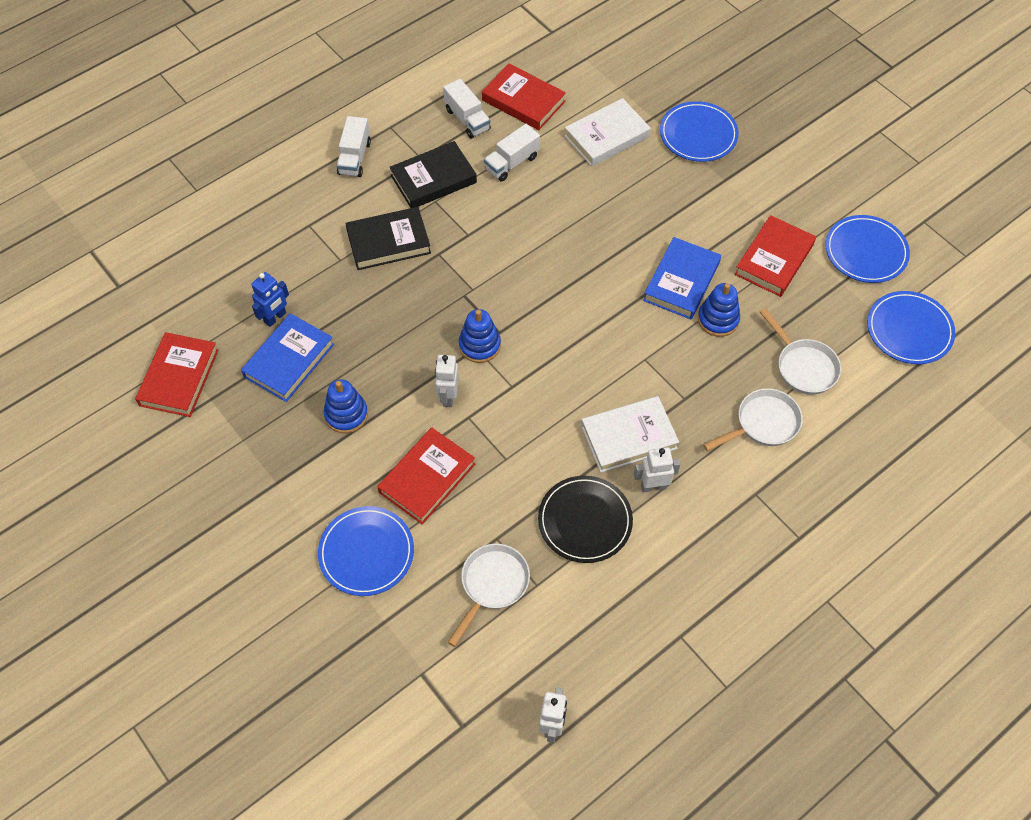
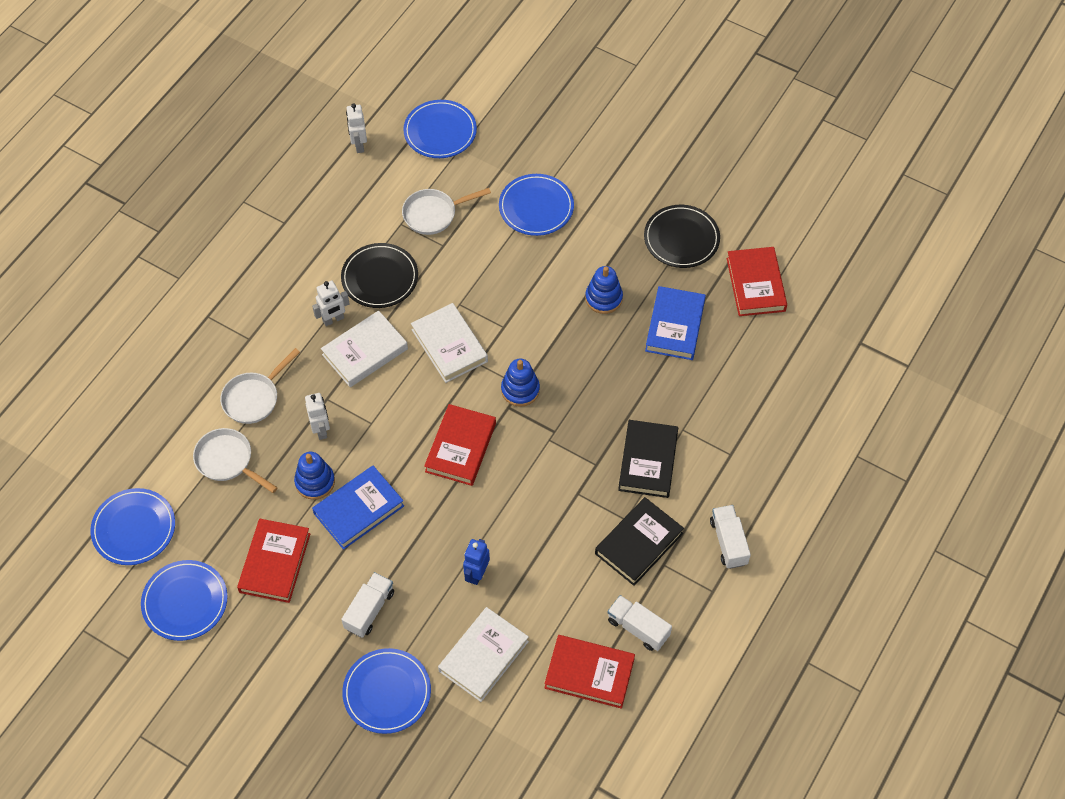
camera: 160 degrees right, 0 degrees up
(224, 456) = (681, 238): none -> black plate
(275, 318) = (708, 358): blue robot -> blue robot (477, 574)
(388, 242) = (648, 461): black book -> black book turned 45 degrees counterclockwise
(427, 478) = (515, 271): red book -> red book (460, 447)
(438, 708) = (440, 131): none -> blue plate
(448, 397) = (527, 338): white robot -> white robot (321, 430)
(492, 585) = (434, 214): white pan -> white pan turned 60 degrees clockwise
(511, 163) = (569, 589): white truck -> white truck (369, 610)
(534, 415) = (449, 345): none -> white book
(681, 281) = (359, 510): blue book -> blue book turned 45 degrees clockwise

